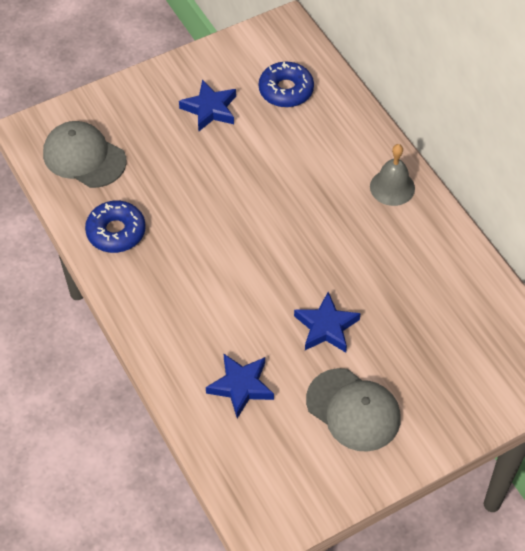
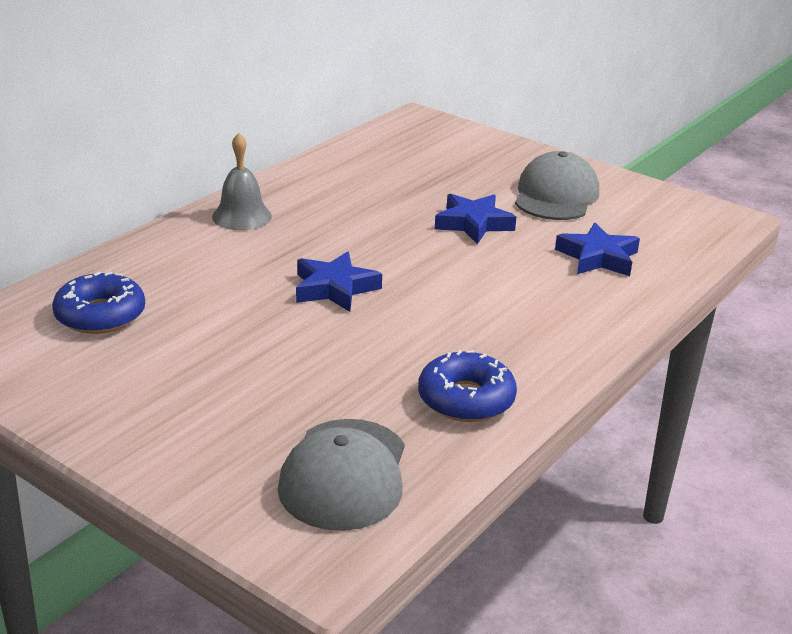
camera: 115 degrees left, 25 degrees down
(210, 109) = (170, 373): blue star -> blue star (334, 288)

